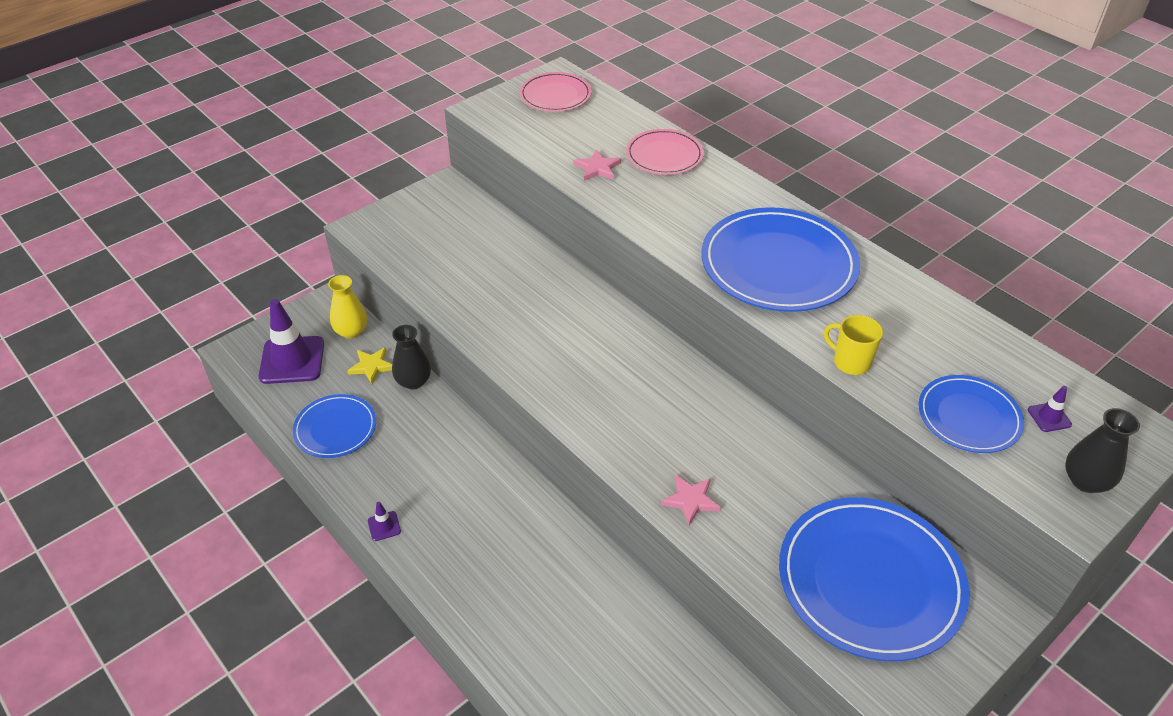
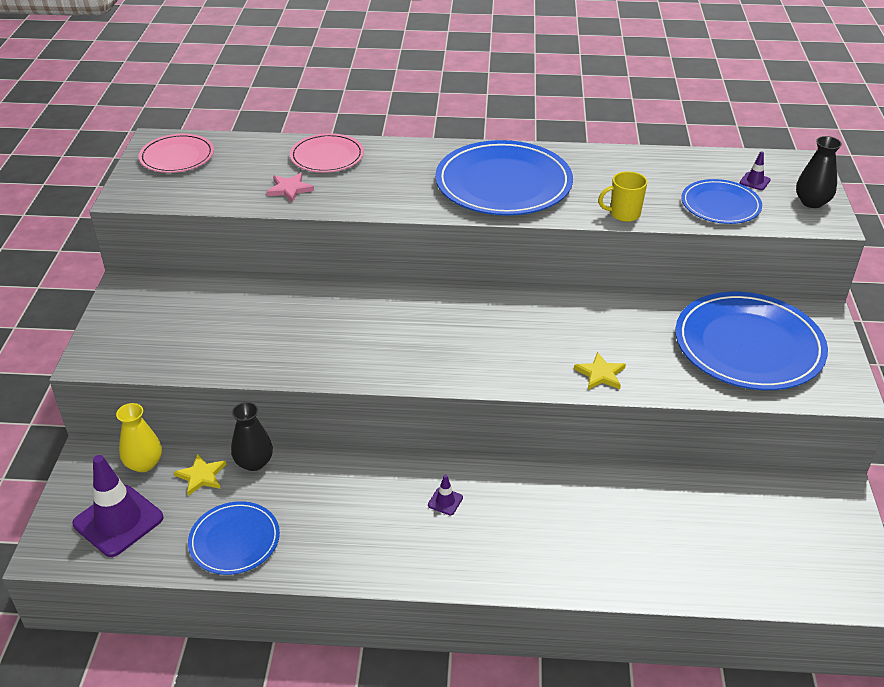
camera: 45 degrees left, 5 degrees down
(384, 526) = (374, 573): purple traffic cone -> purple traffic cone (445, 501)
(690, 500) = (600, 374): pink star -> yellow star

